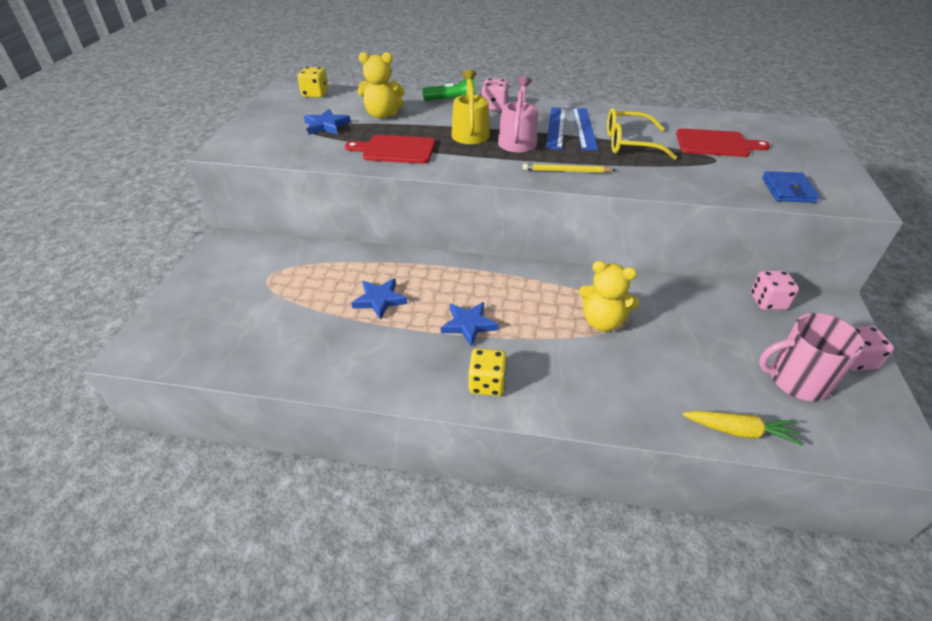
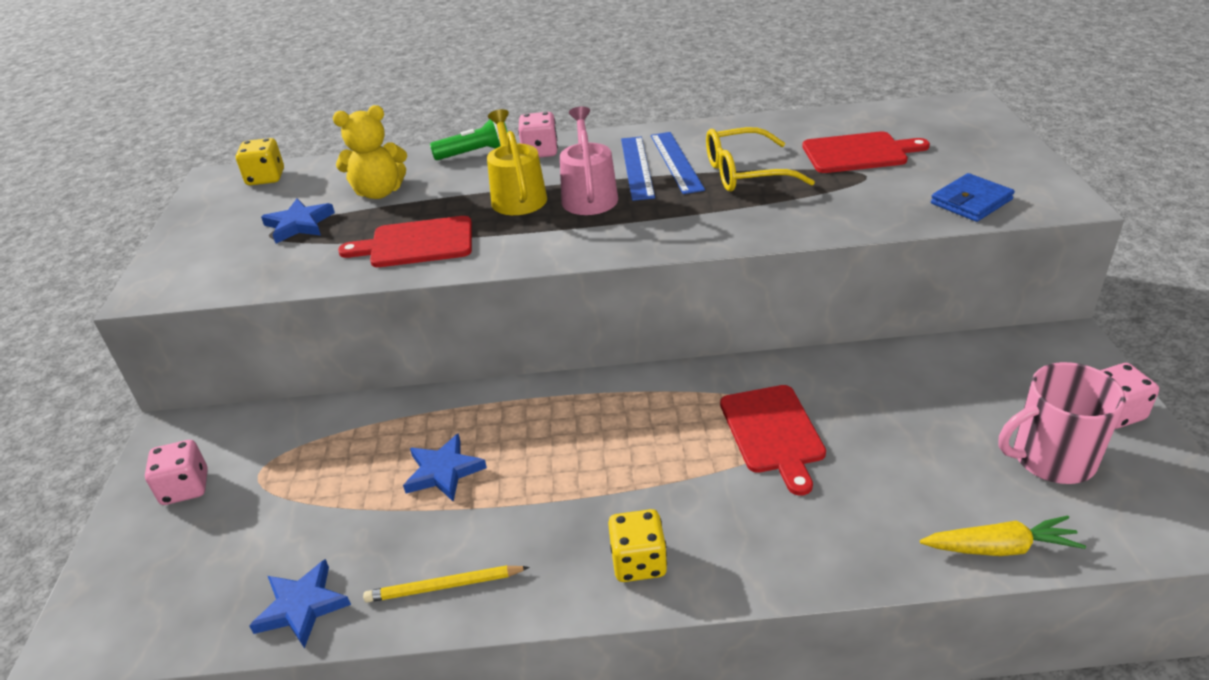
camera: 10 degrees left, 5 degrees down
(469, 325) = (586, 480): blue star -> blue star (302, 606)
(566, 171) = (671, 230): yellow pencil -> yellow pencil (444, 586)
(602, 321) = (773, 433): yellow teddy bear -> red cutting board
(768, 301) = (982, 356): pink dice -> pink dice (185, 488)
(788, 190) = (971, 202): blue wallet -> blue wallet turned 60 degrees clockwise

